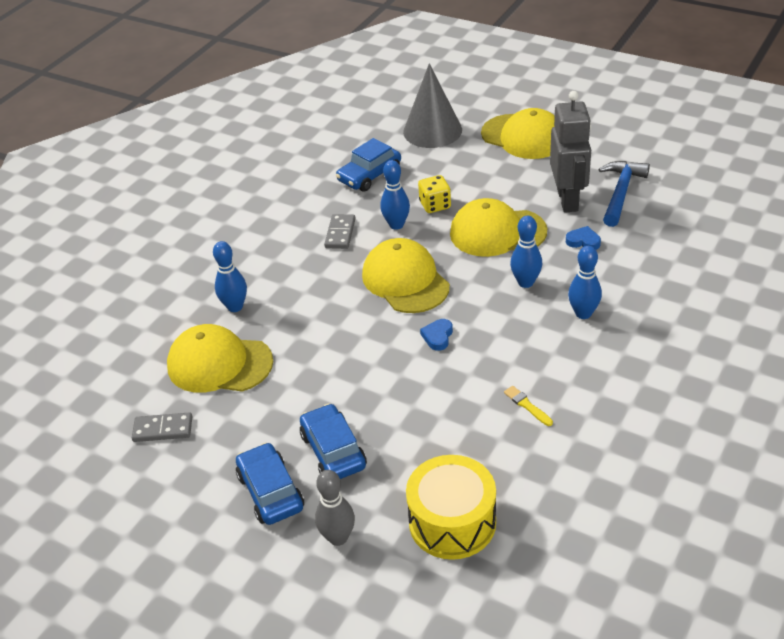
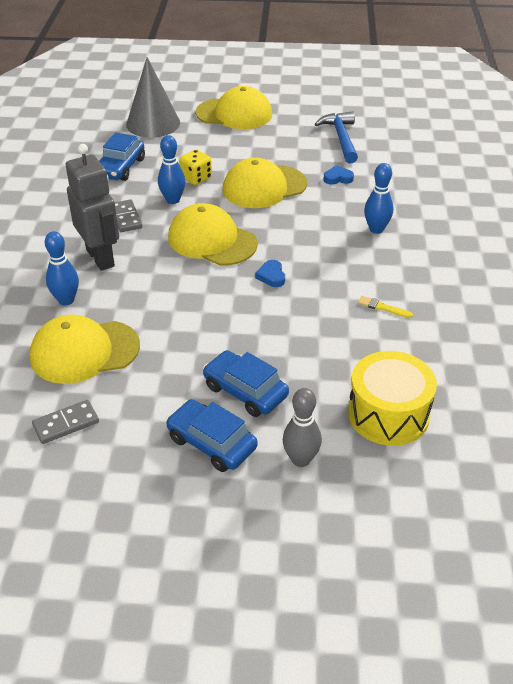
camera: 30 degrees left, 0 degrees up
(525, 282) = (314, 218): blue bowling pin -> none
(568, 200) = (304, 152): grey robot -> grey robot (101, 258)

